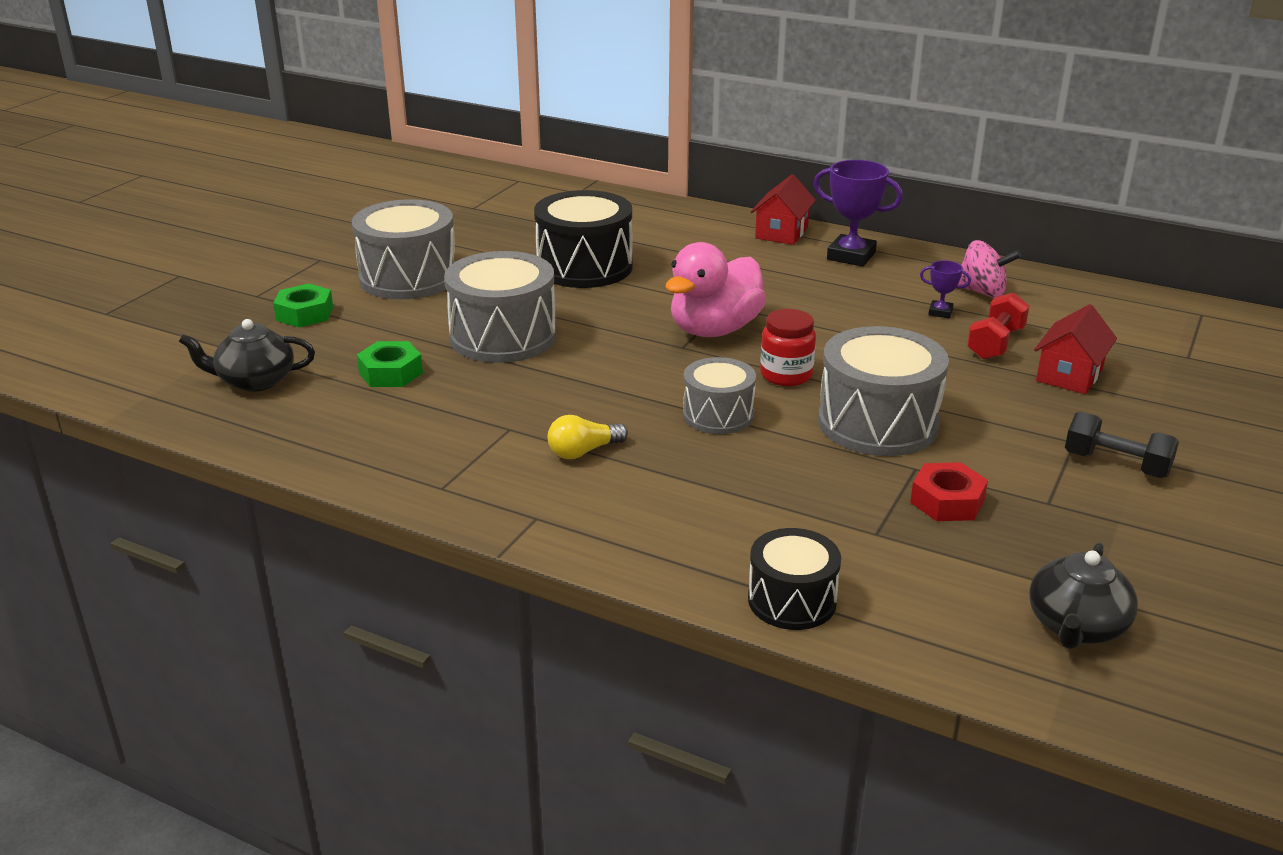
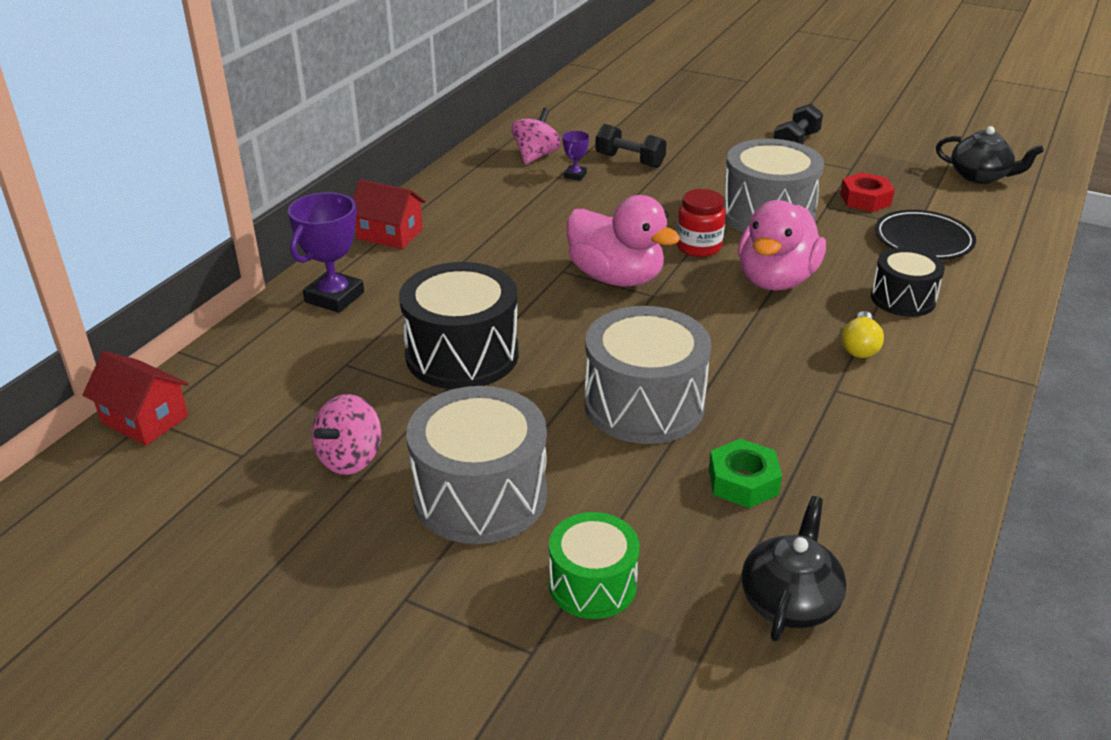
camera: 90 degrees left, 5 degrees up
(255, 381) = (789, 600): black teapot -> black teapot turned 150 degrees counterclockwise
(305, 313) = (592, 584): green nut -> green drum
(461, 237) = (350, 458): none -> pink spinning top
(583, 451) = (860, 346): yellow light bulb -> yellow light bulb turned 45 degrees clockwise
(718, 415) = (775, 280): grey drum -> pink duck
(792, 600) = (1012, 260): black drum -> black drum (903, 299)
(835, 532) = (923, 240): none -> black plate
(851, 256) = (455, 203): purple trophy -> purple trophy (334, 297)
(995, 343) = (629, 161): red dumbbell -> black dumbbell
(1069, 375) = (676, 142): red house -> red house (145, 419)

